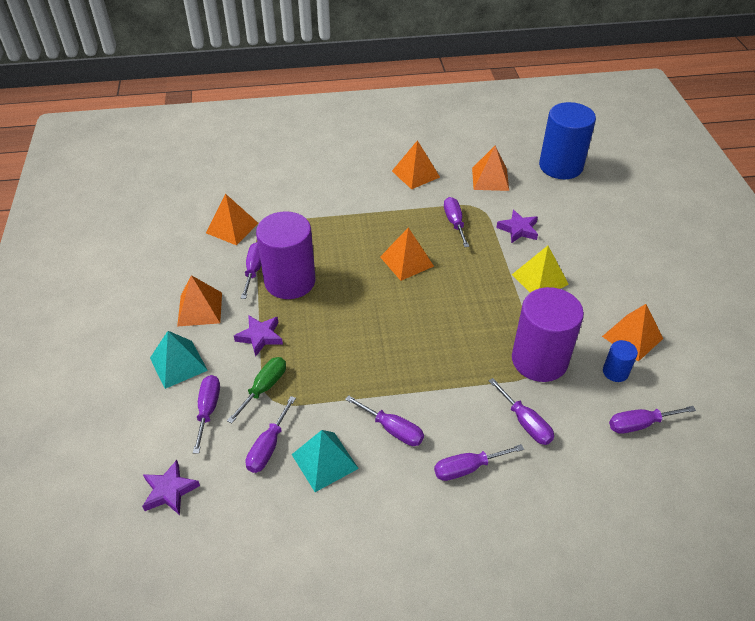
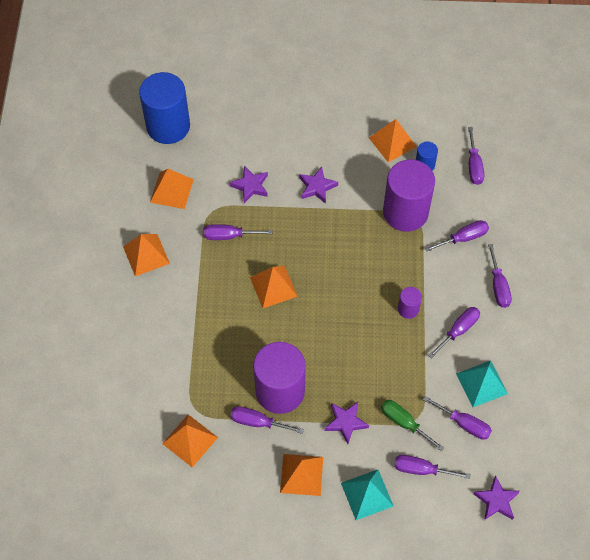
camera: 80 degrees left, 15 degrees up
(409, 376) = (408, 309): none -> purple cylinder
(539, 279) = (317, 187): yellow pyramid -> purple star

